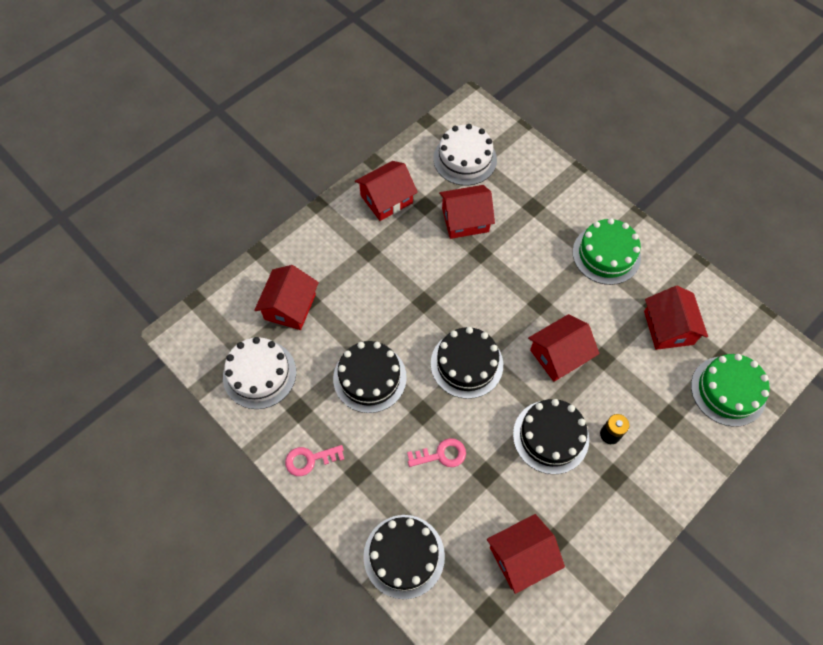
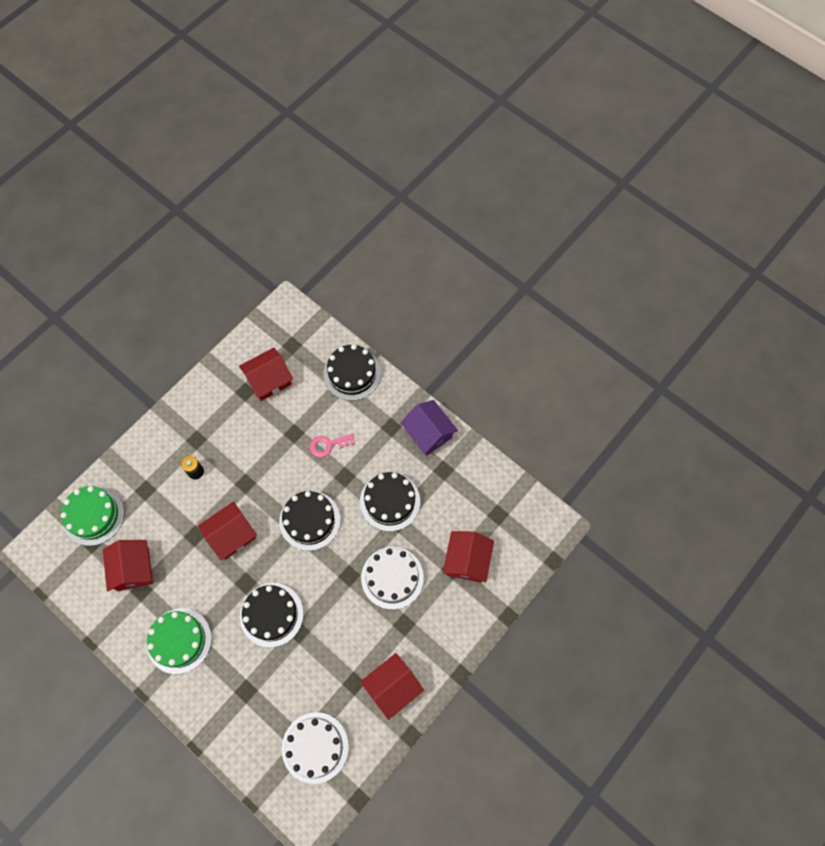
camera: 175 degrees right, 5 degrees up
(259, 374) = (481, 497): white cake -> white cake (392, 577)
(310, 459) = (428, 433): pink key -> purple house
(465, 220) = (313, 669): red house -> none
(550, 436) = (242, 466): black cake -> black cake (271, 614)

